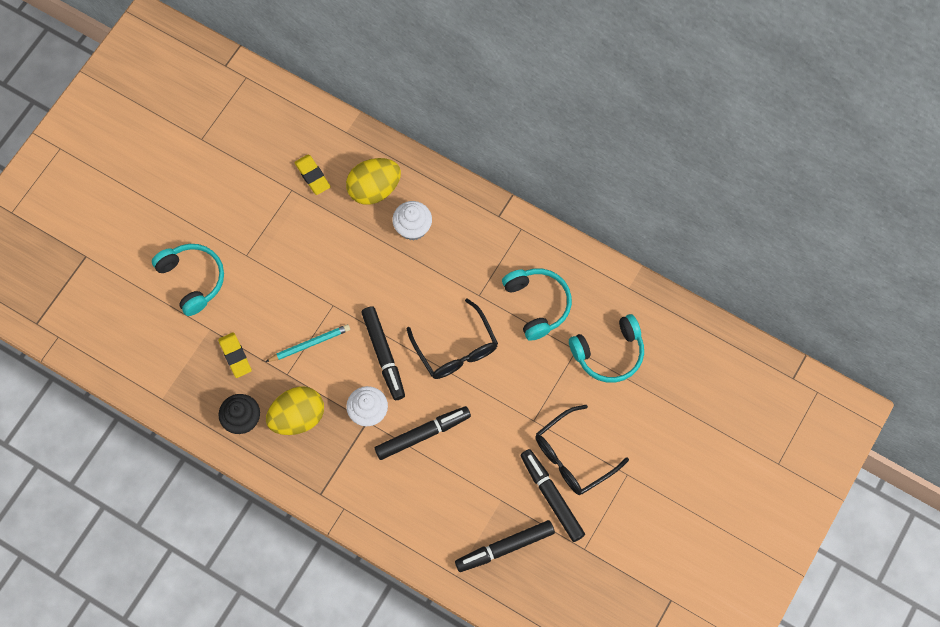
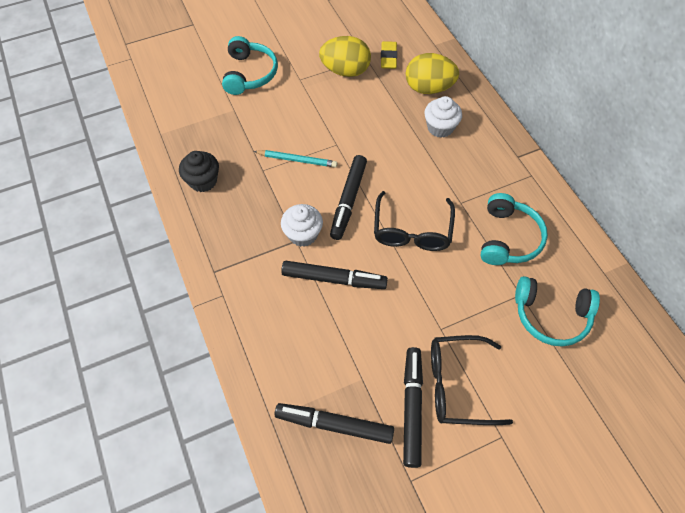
camera: 35 degrees right, 10 degrees down
(235, 356) = (236, 136): yellow eraser -> none
(297, 417) = (245, 204): yellow egg -> yellow egg (345, 71)

